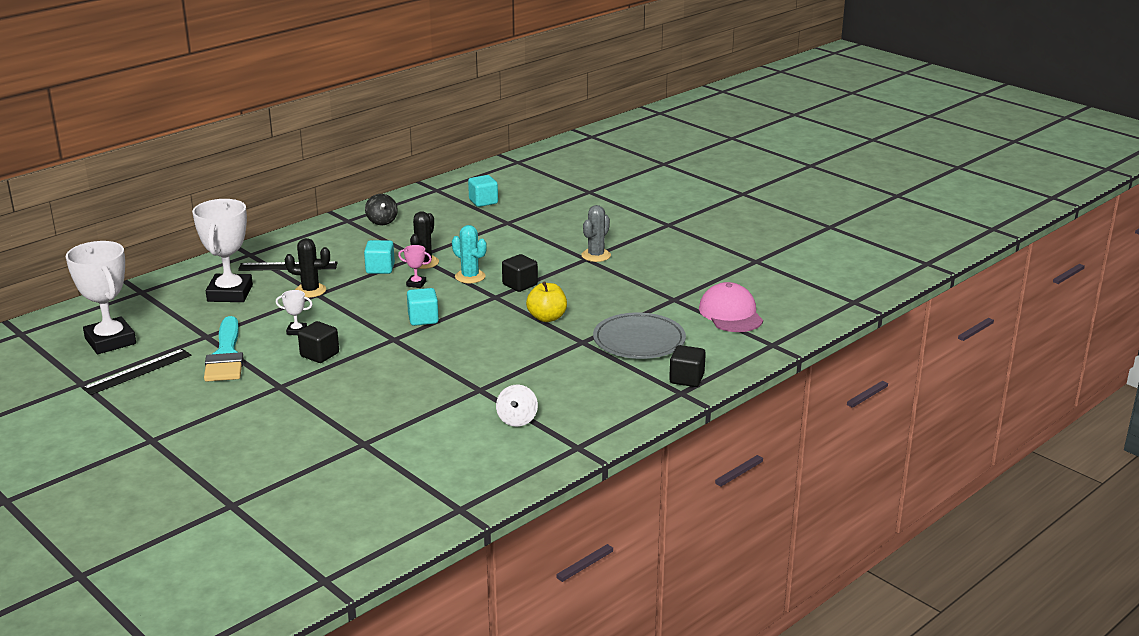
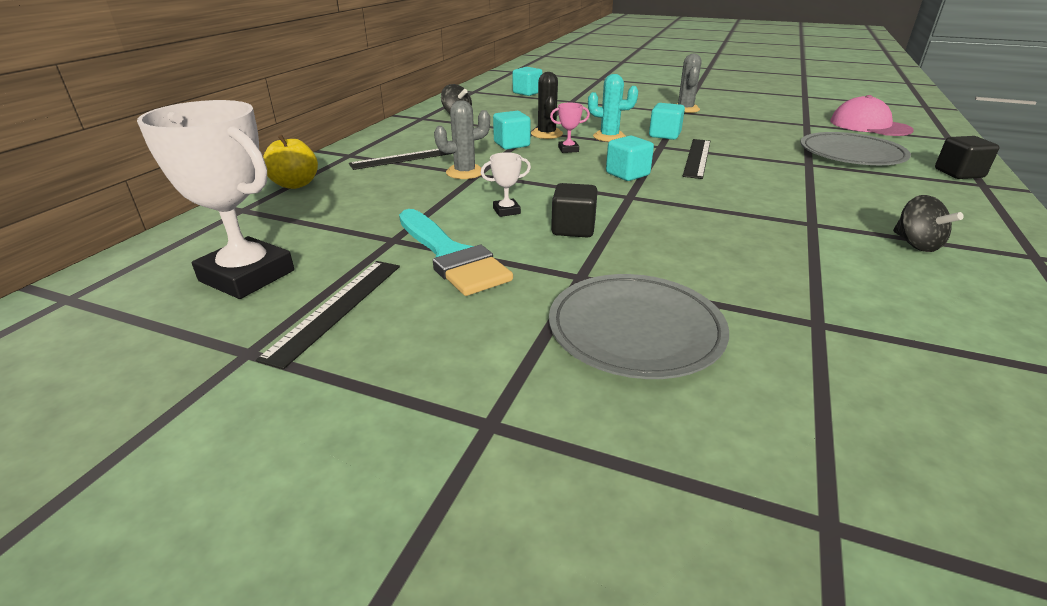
camera: 25 degrees left, 5 degrees up
(230, 293) = (369, 191): white trophy -> none
(266, 421) = (635, 330): none -> grey plate
(310, 290) = (465, 172): black cactus -> grey cactus
(503, 315) = (697, 158): none -> black ruler
(517, 420) = (916, 244): white spinning top -> black spinning top
(520, 285) = (664, 135): black cube -> turquoise cube
(547, 318) = (739, 153): yellow apple -> yellow apple (295, 184)

